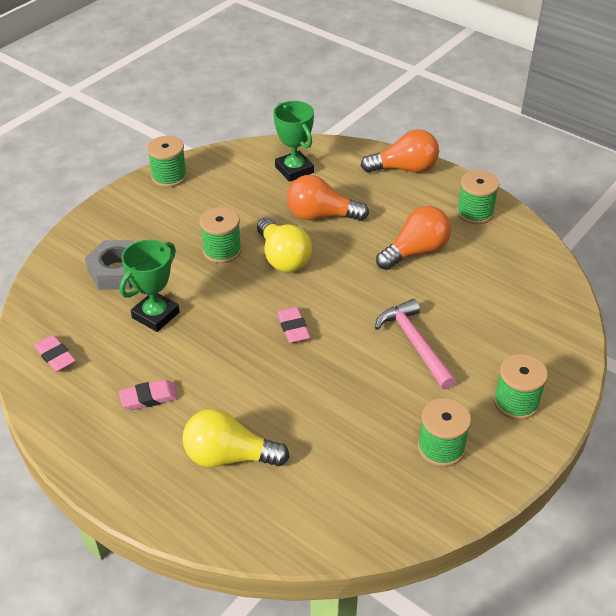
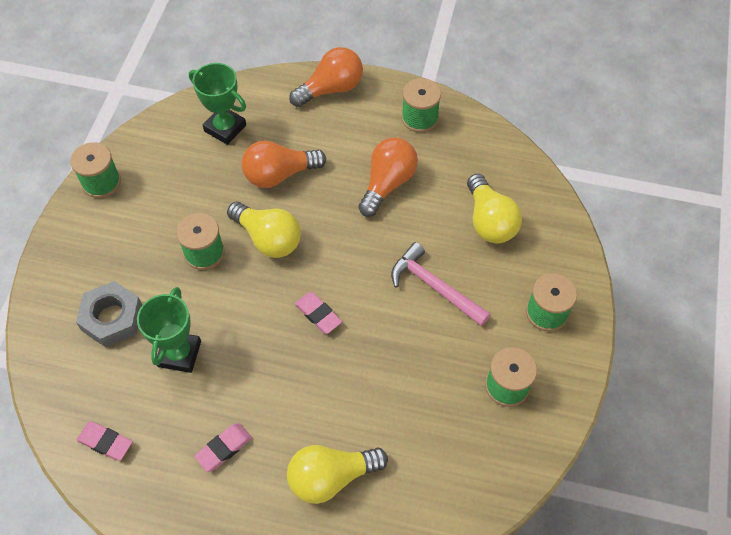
camera: 25 degrees left, 15 degrees up
(498, 310) = (489, 221): none -> yellow light bulb

